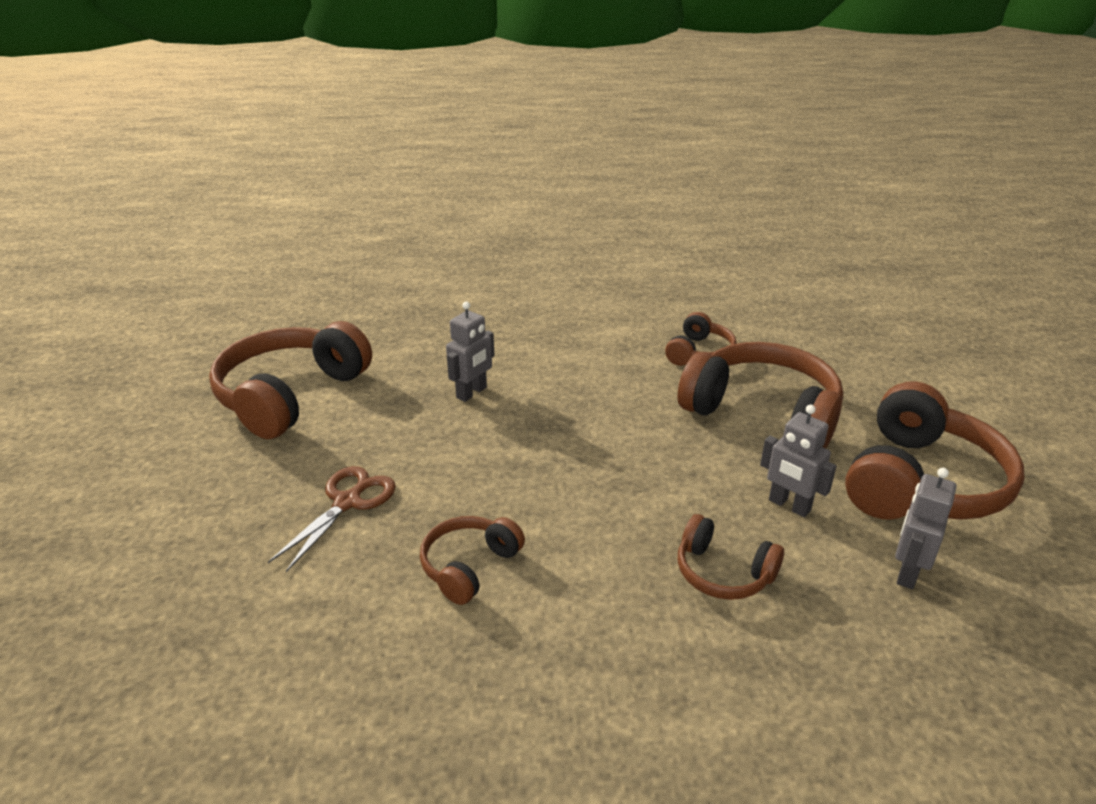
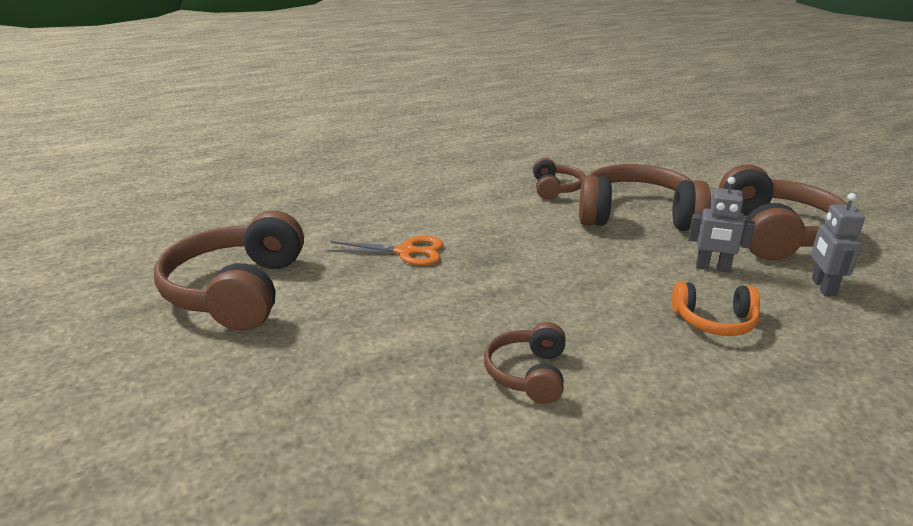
camera: 25 degrees left, 5 degrees down
(347, 502) = (374, 358): brown scissors -> none
(472, 393) = (406, 252): grey robot -> orange scissors
(723, 573) = (714, 321): brown headphones -> orange headphones

